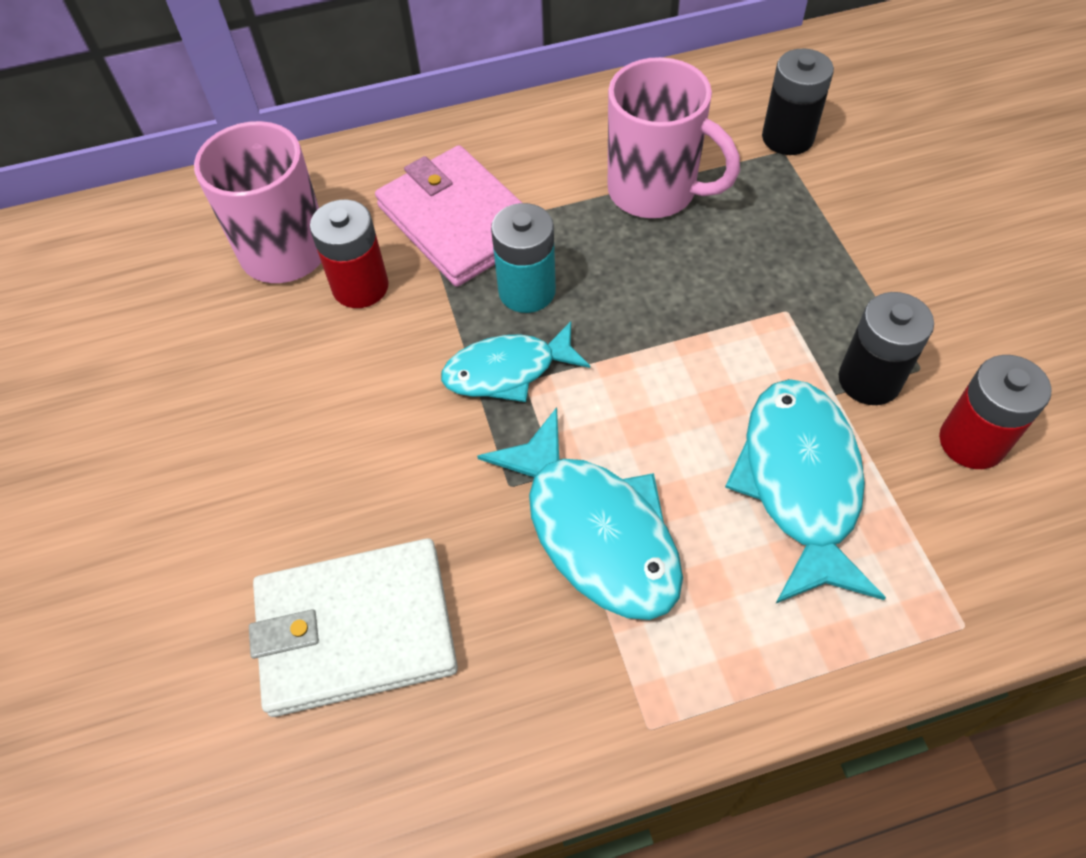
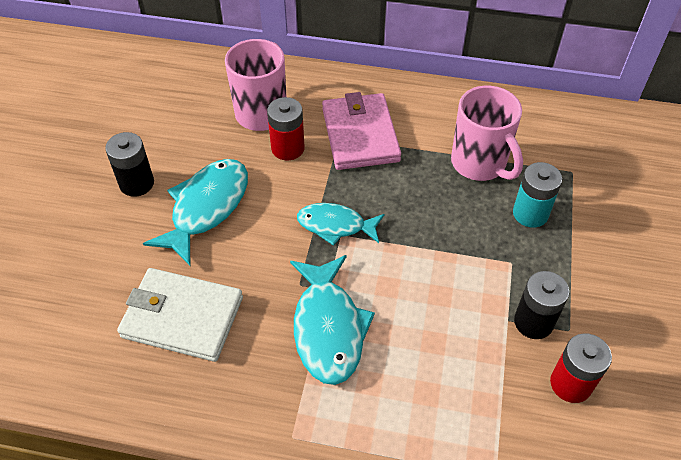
camera: 25 degrees right, 5 degrees down
(527, 291) = (372, 188): turquoise battery -> turquoise battery (530, 213)
(787, 137) = (581, 165): black battery -> black battery (137, 183)
(800, 483) = (454, 357): turquoise fish -> turquoise fish (206, 208)

